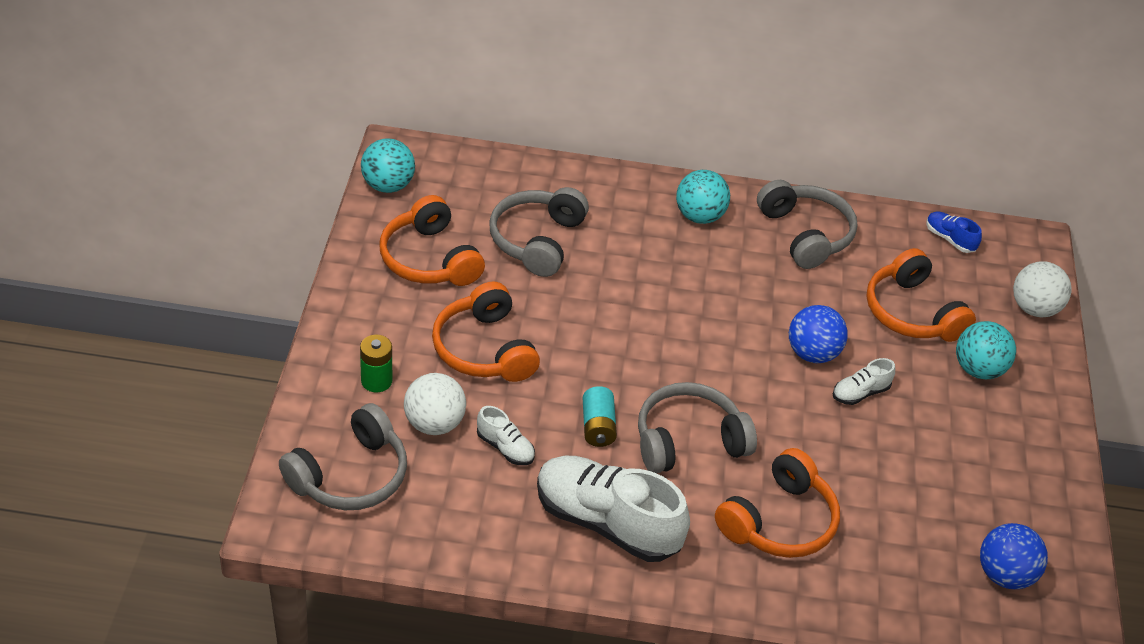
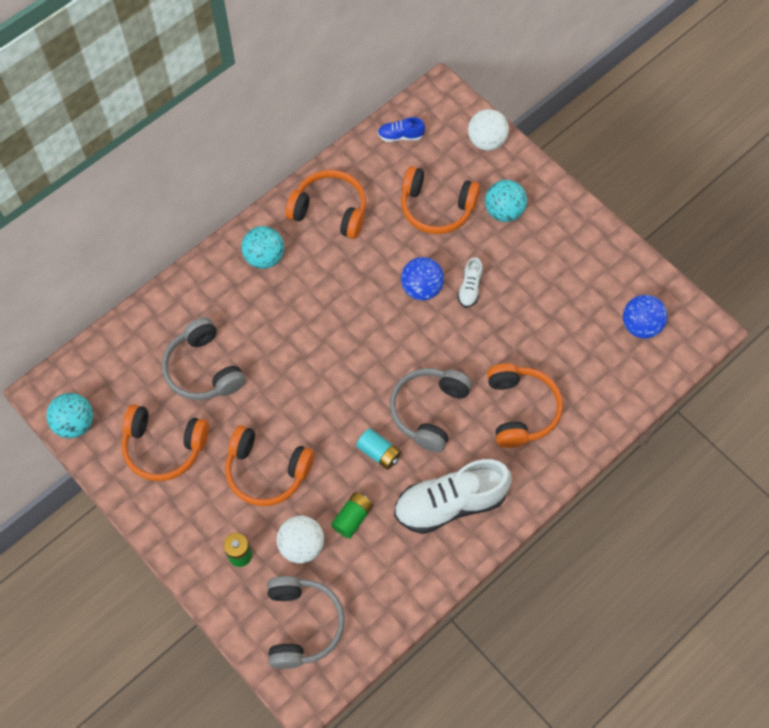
camera: 45 degrees left, 20 degrees up
(505, 448) = (352, 518): white shoe -> green battery
(805, 234) = (330, 211): grey headphones -> orange headphones

